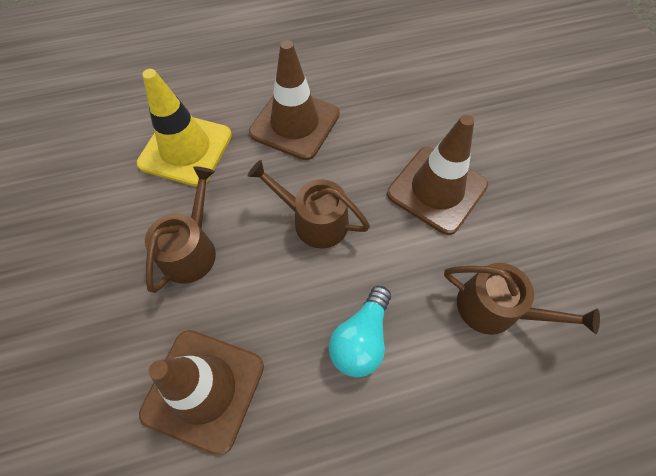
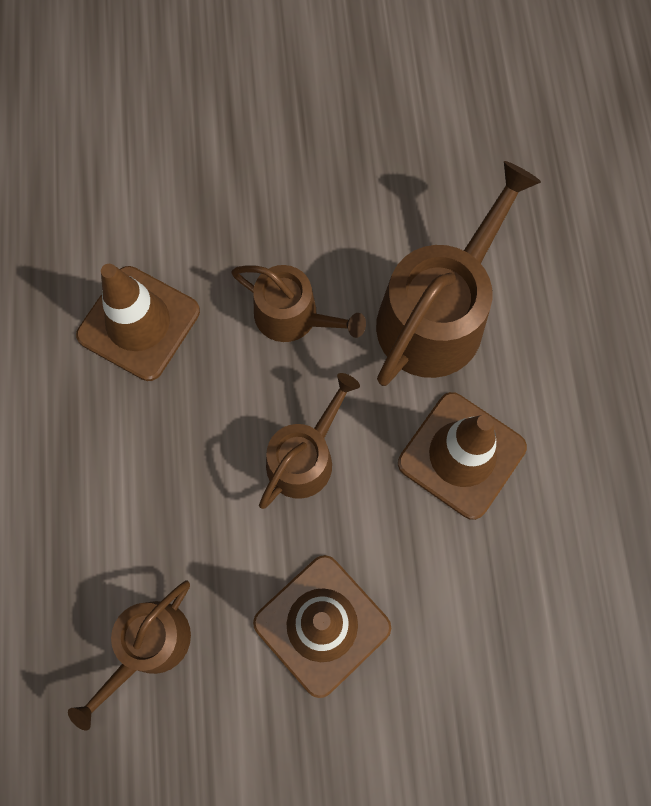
camera: 100 degrees right, 10 degrees up
(186, 149) = (437, 314): yellow traffic cone -> brown watering can
(361, 339) = (151, 484): turquoise light bulb -> none

